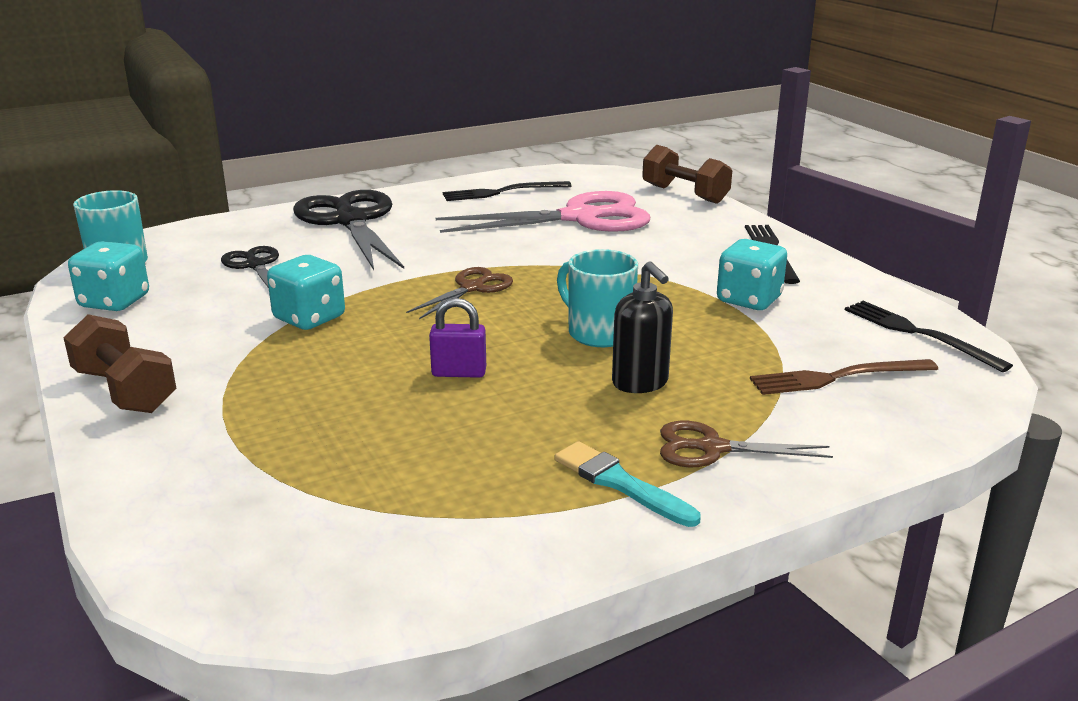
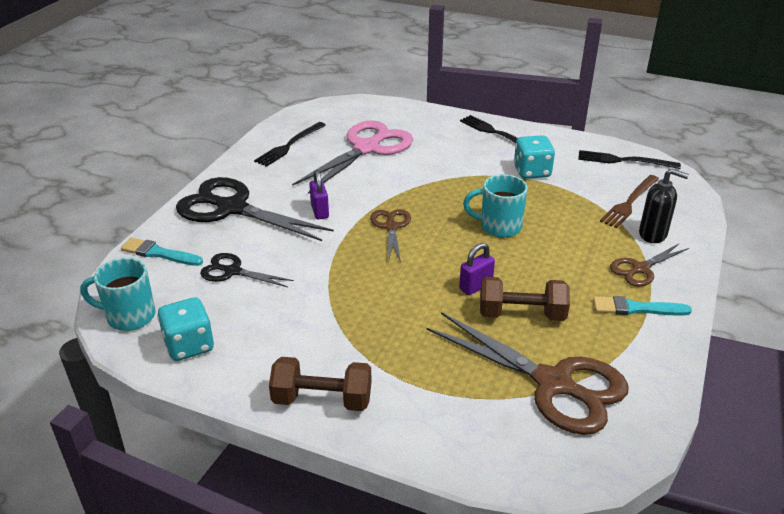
camera: 40 degrees left, 10 degrees up
(226, 231) = (159, 253): none -> turquoise brush
(309, 318) = (337, 293): turquoise dice -> none
(361, 499) = (553, 384): none -> brown scissors
(426, 250) = (319, 211): none -> purple padlock
(640, 383) = (562, 248): black soap dispenser -> black soap dispenser (653, 234)
(684, 194) = (395, 107): brown dumbbell -> brown dumbbell (521, 314)

